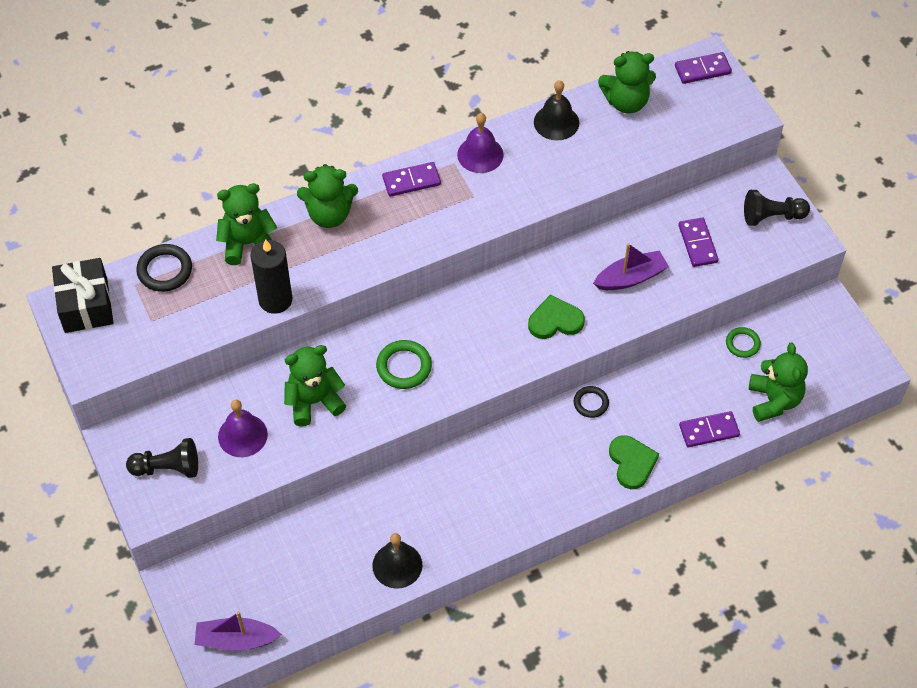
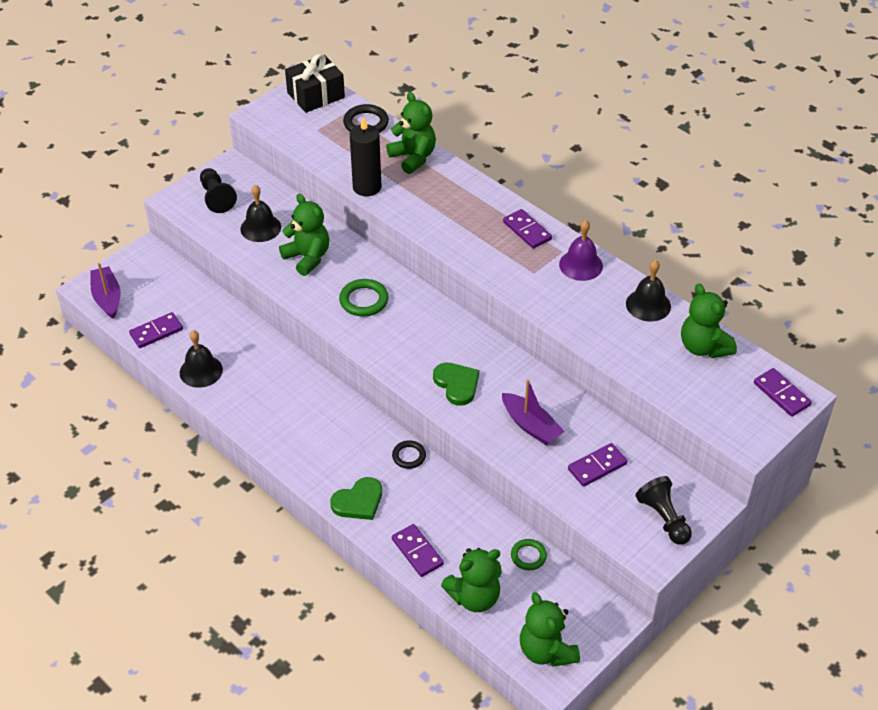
camera: 70 degrees right, 10 degrees down
(242, 435) = (260, 228): purple bell -> black bell
(317, 598) = (156, 332): none -> purple domino
(329, 215) = (465, 193): green teddy bear -> green teddy bear (546, 650)

